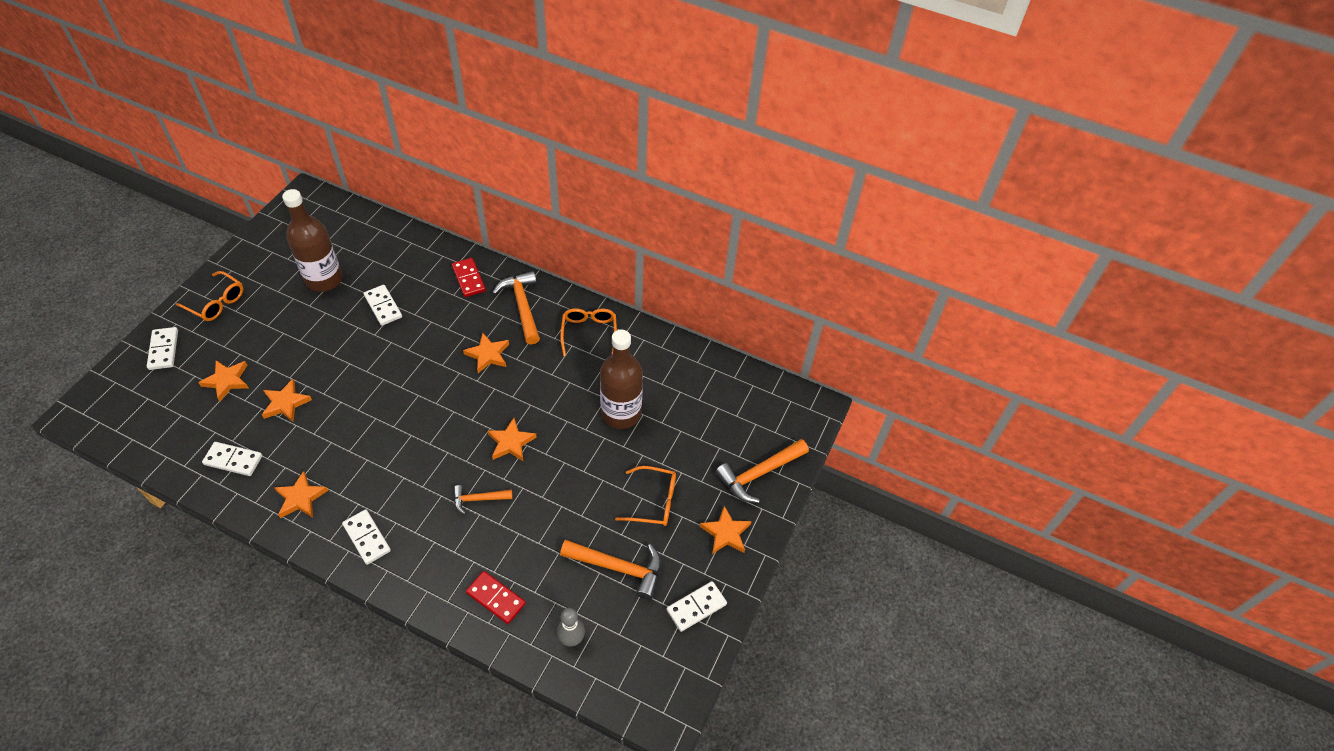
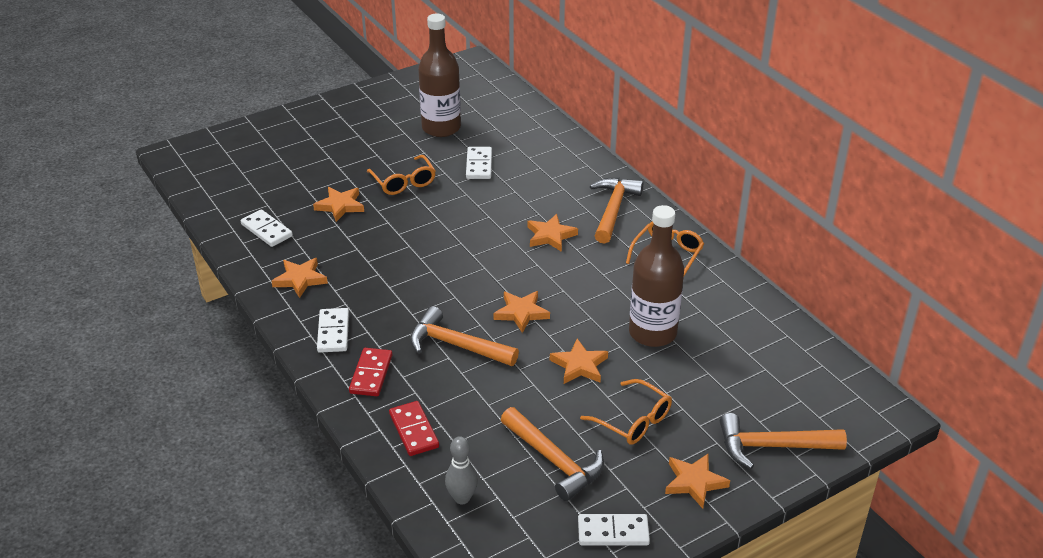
camera: 35 degrees right, 15 degrees down
(164, 350) = (271, 133): white domino -> none
(216, 302) = (338, 114): orange glasses -> orange glasses (403, 182)
(227, 381) = (304, 172): orange star -> orange star (579, 365)
(469, 279) = (576, 170): red domino -> red domino (371, 374)
(478, 499) = (456, 345): orange hammer -> orange hammer, size x1.69

